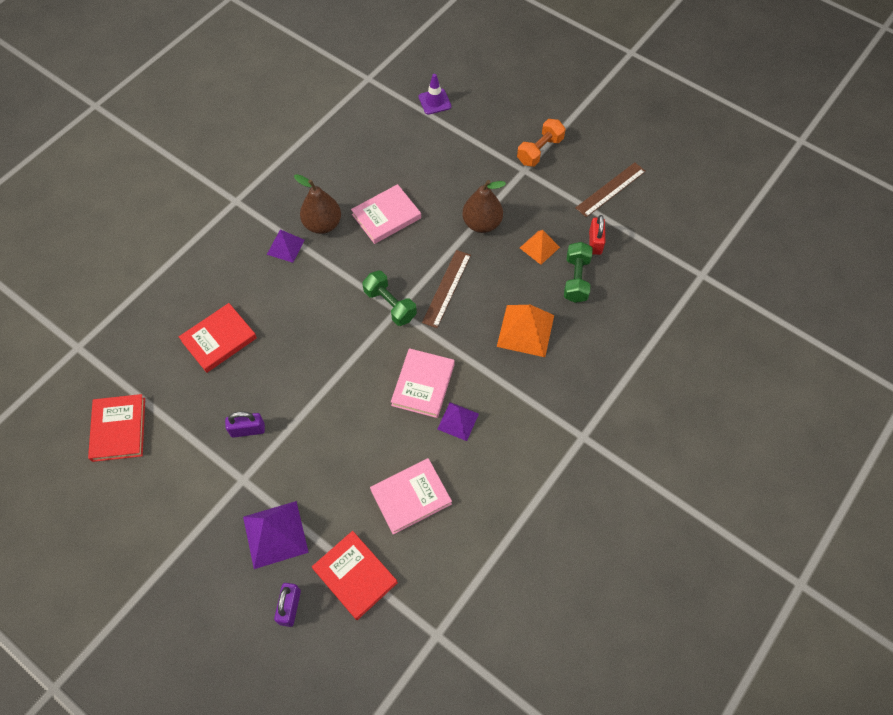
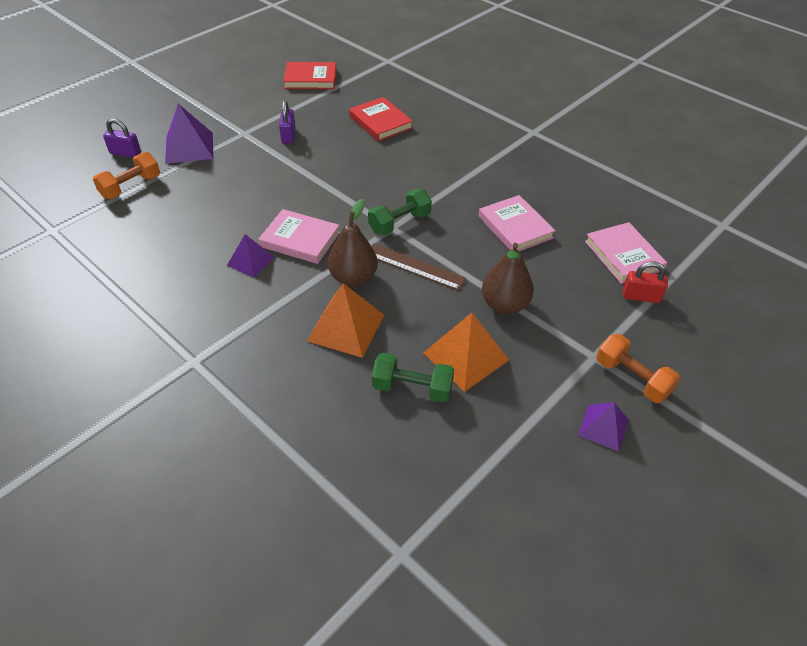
camera: 95 degrees right, 15 degrees down
(285, 247) = (477, 159): purple pyramid -> purple pyramid (603, 427)
(322, 224) = (504, 183): brown pear -> brown pear (353, 278)
(355, 576) = (131, 187): red book -> orange dumbbell
(411, 497) = (185, 223): pink book -> pink book (623, 255)
(434, 102) = (699, 279): purple traffic cone -> none
(539, 247) = (465, 356): orange pyramid -> orange pyramid, size x1.61
(595, 242) = (470, 419): red padlock -> red padlock (641, 296)
(610, 189) = (567, 455): brown ruler -> none

